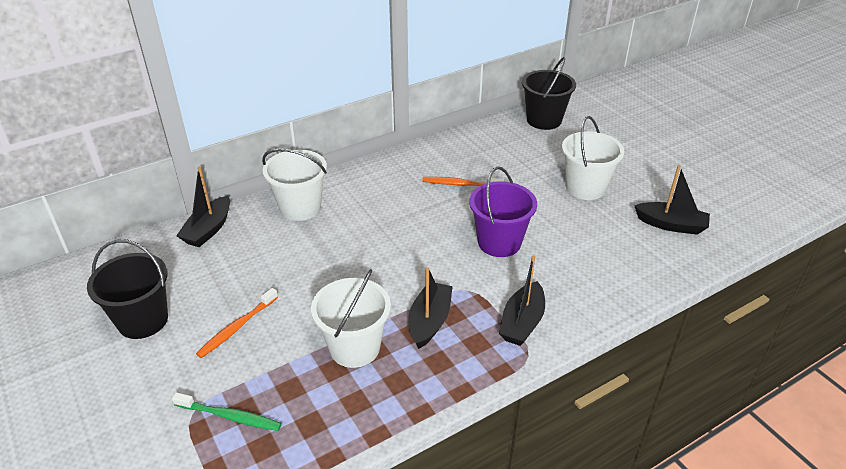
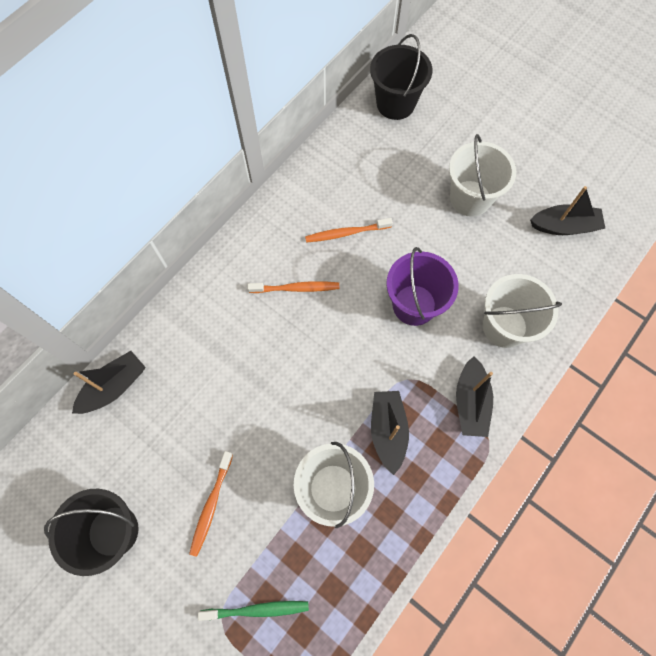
camera: 20 degrees left, 30 degrees up
(208, 229) = (114, 387): black boat -> black boat turned 135 degrees counterclockwise
(300, 207) = (196, 322): white bucket -> white bucket (504, 326)
(397, 207) = (296, 288): none -> orange toothbrush

